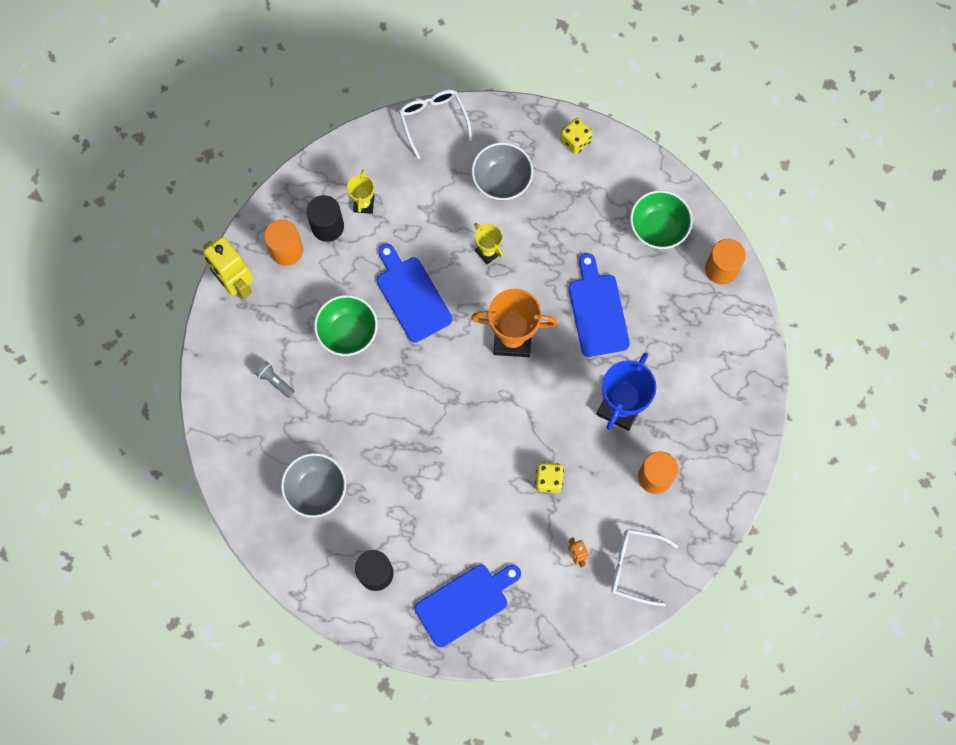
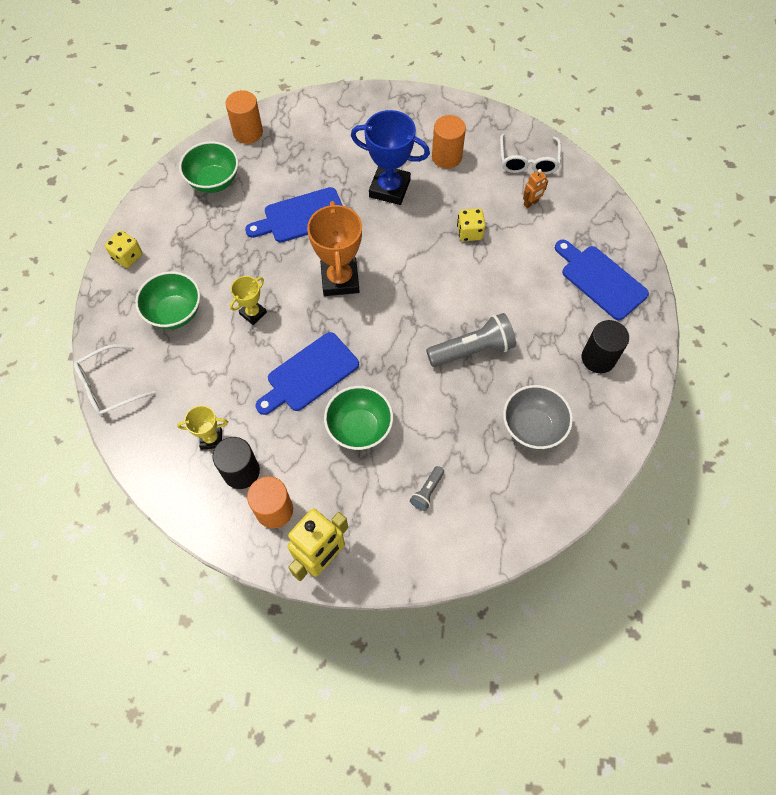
camera: 100 degrees left, 10 degrees down
(408, 452) = (472, 350): none -> grey flashlight
(502, 181) = (175, 313): grey bowl -> green bowl

